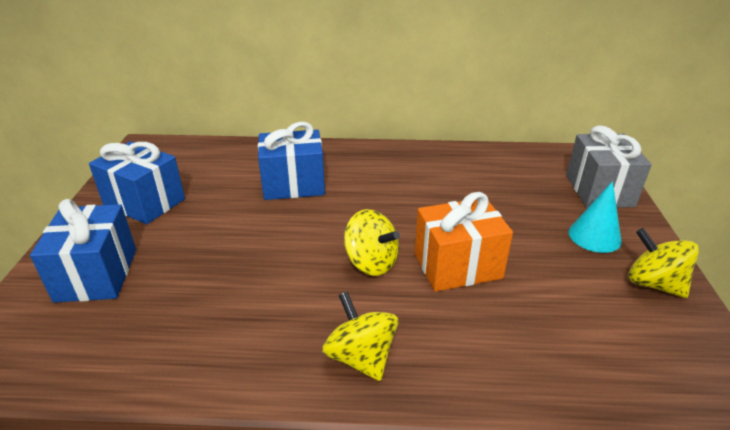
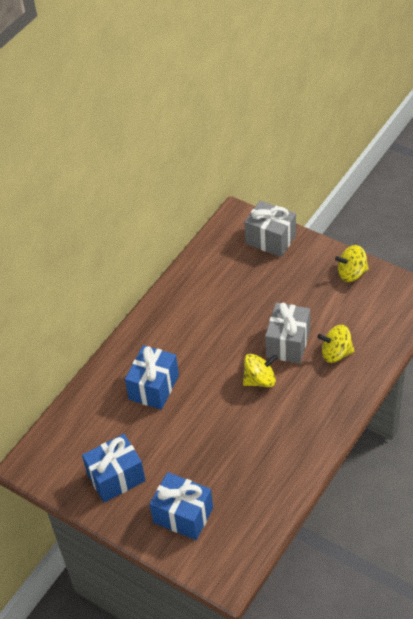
camera: 55 degrees left, 15 degrees up
(361, 357) = (323, 413): yellow spinning top -> yellow spinning top (336, 353)
(457, 265) = (288, 343): orange gift -> grey gift
(594, 236) = (305, 271): turquoise cone -> none

